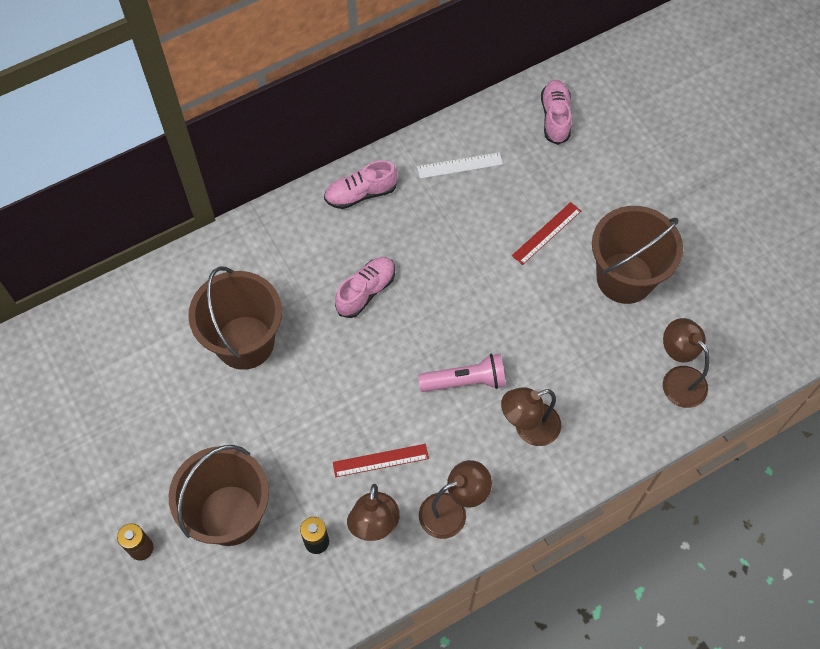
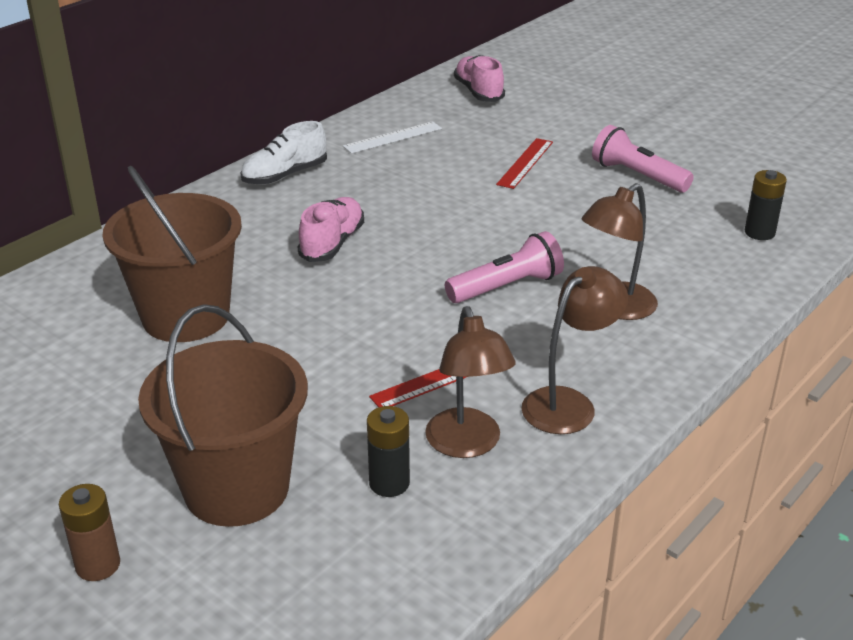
camera: 20 degrees left, 30 degrees down
(361, 193) = (285, 175): pink shoe -> white shoe
(625, 278) = (637, 176): brown bucket -> pink flashlight
(678, 379) = (759, 232): brown lamp -> black battery

